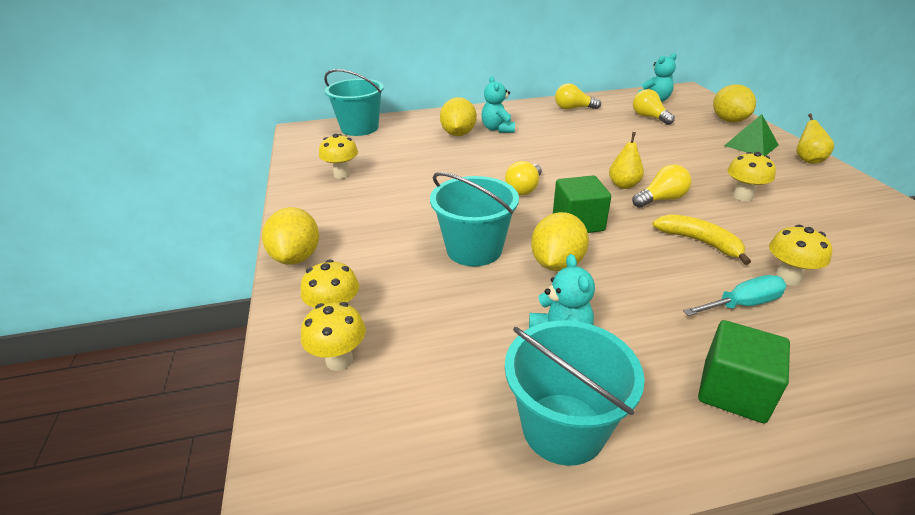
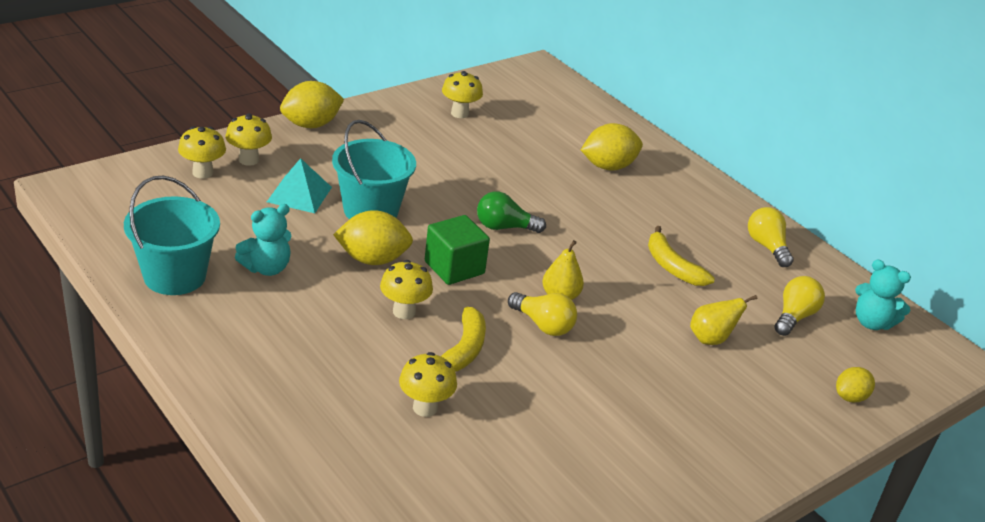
camera: 60 degrees right, 0 degrees up
(359, 128) = (571, 100): turquoise bucket -> none
(425, 289) = (299, 194): none -> turquoise pyramid
(497, 129) = (645, 192): turquoise teddy bear -> none
(524, 189) = (504, 227): yellow light bulb -> green light bulb
(590, 139) = (672, 266): none -> yellow banana
(729, 120) = (850, 397): yellow lemon -> yellow lemon, size x0.60
(733, 391) = (242, 358): green cube -> none
(742, 196) = (594, 391): yellow mushroom -> yellow mushroom (404, 311)
(742, 304) = (363, 372): turquoise screwdriver -> none
(751, 145) = (767, 412): green pyramid -> none
(807, 160) = (756, 465): yellow pear -> yellow pear (711, 339)

